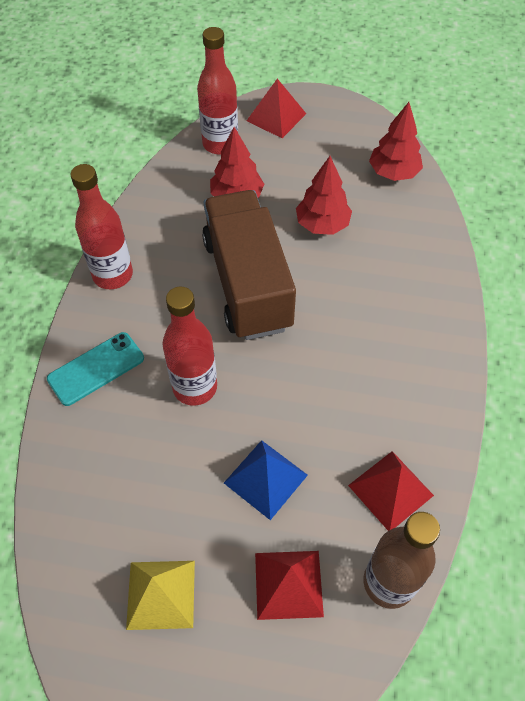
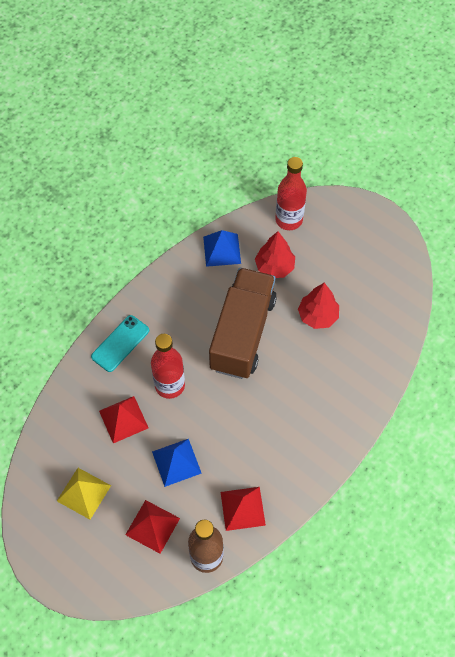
camera: 30 degrees right, 5 degrees up
(96, 369) = (120, 343): turquoise phone -> turquoise phone turned 45 degrees counterclockwise
(113, 275) = (163, 285): red bottle -> none
(161, 206) = (222, 250): none -> blue pyramid
(276, 117) = (341, 216): red pyramid -> red pyramid (123, 419)
(393, 173) = (393, 301): red tree -> none

